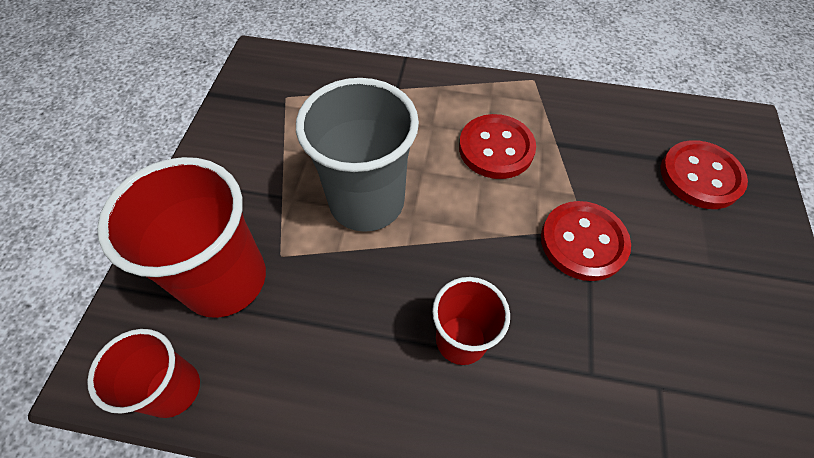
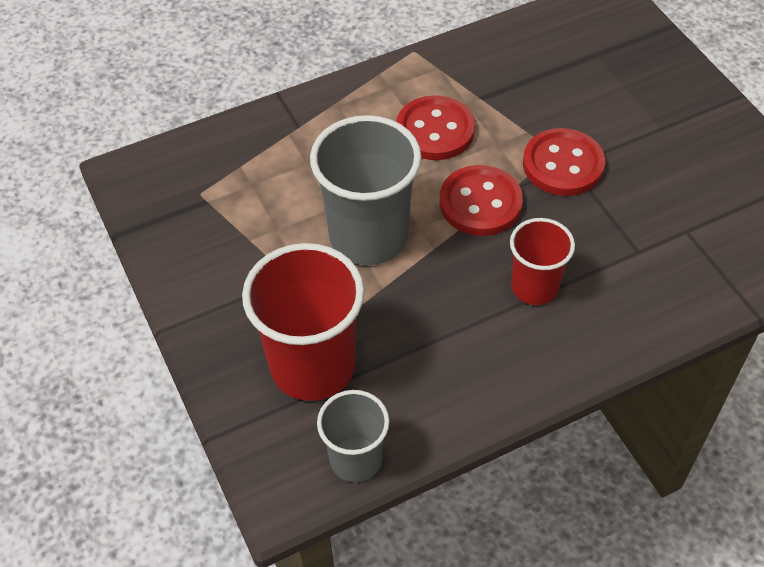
camera: 35 degrees left, 5 degrees down
(173, 389) = (356, 459): red cup -> grey cup
(700, 176) = (608, 63): red button -> red button (480, 203)

